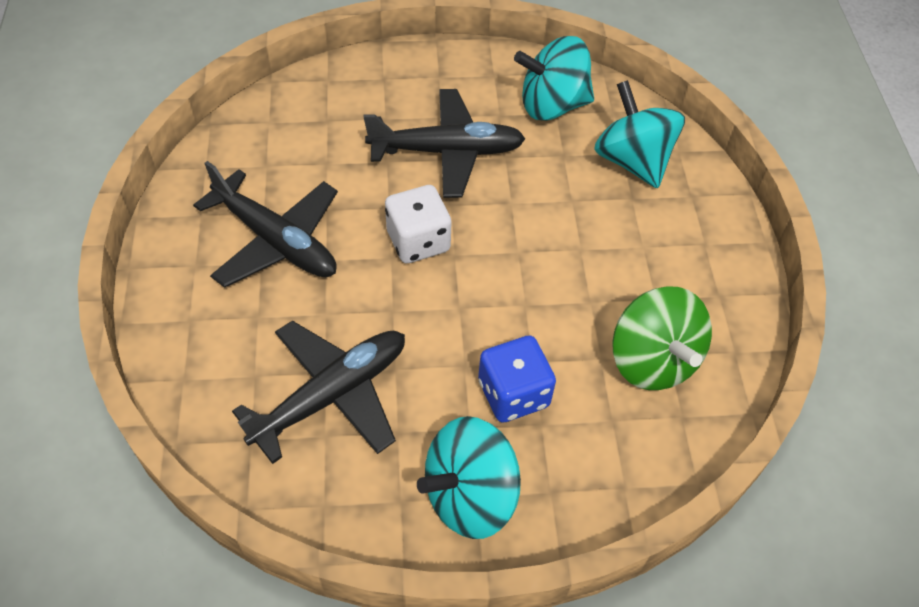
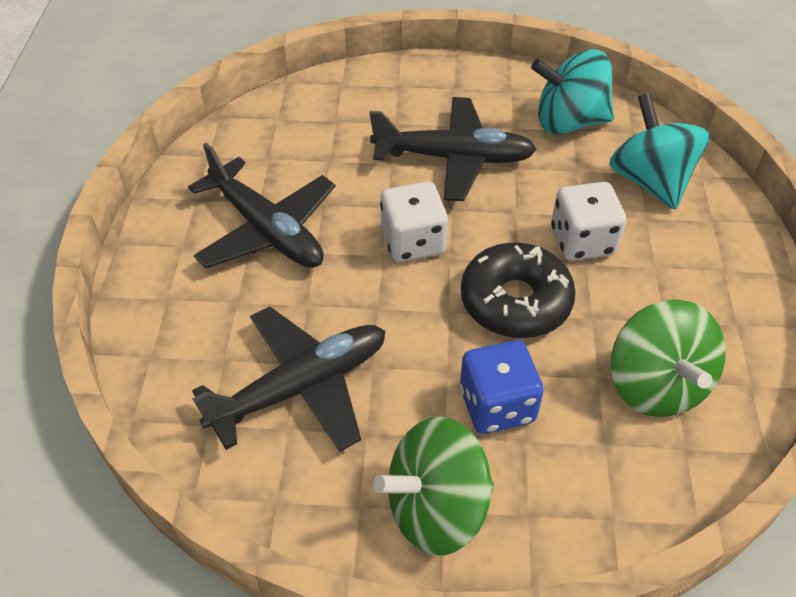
camera: 10 degrees right, 5 degrees down
(470, 495) = (437, 508): turquoise spinning top -> green spinning top
(520, 292) = (515, 301): none -> black donut
(575, 227) = (582, 241): none -> white dice

